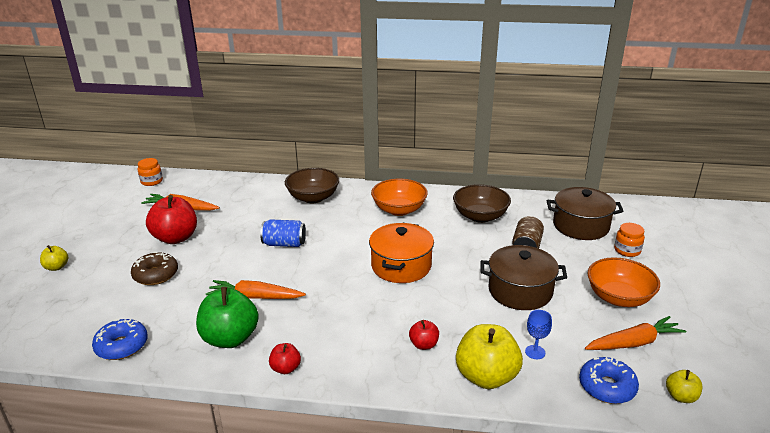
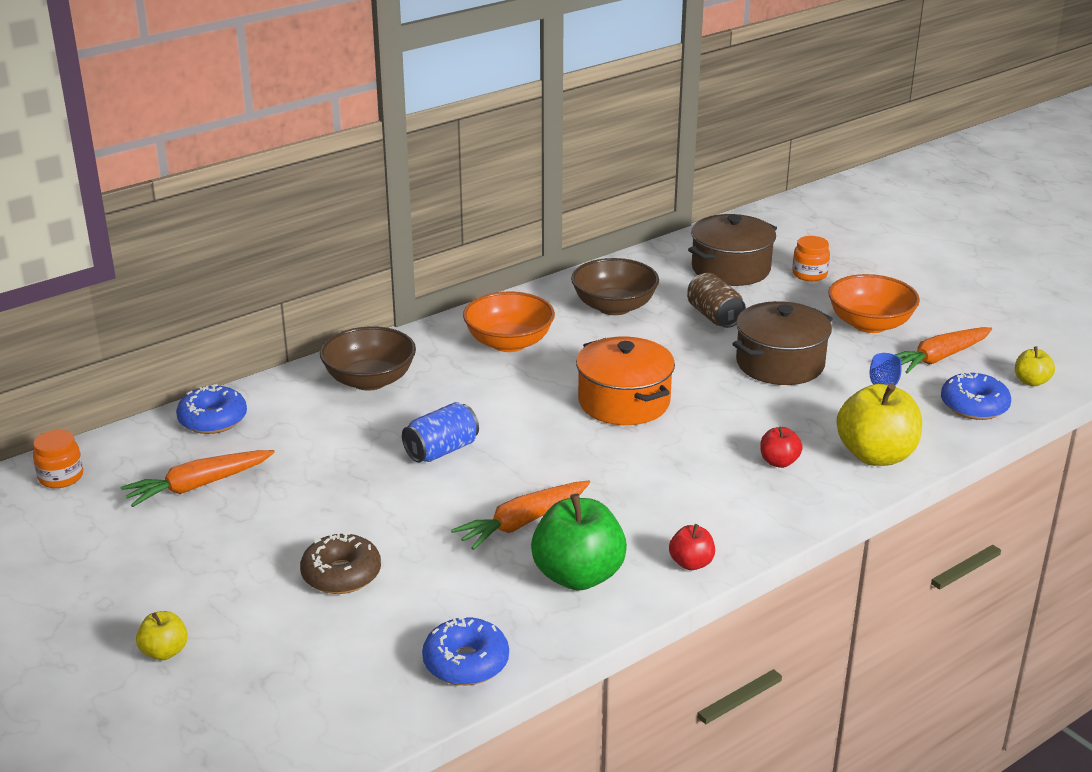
camera: 45 degrees left, 0 degrees up
(175, 238) = (273, 522): red apple -> none
(232, 185) = (213, 420): none -> blue donut
(633, 343) = (939, 358): orange carrot -> orange carrot turned 150 degrees counterclockwise

